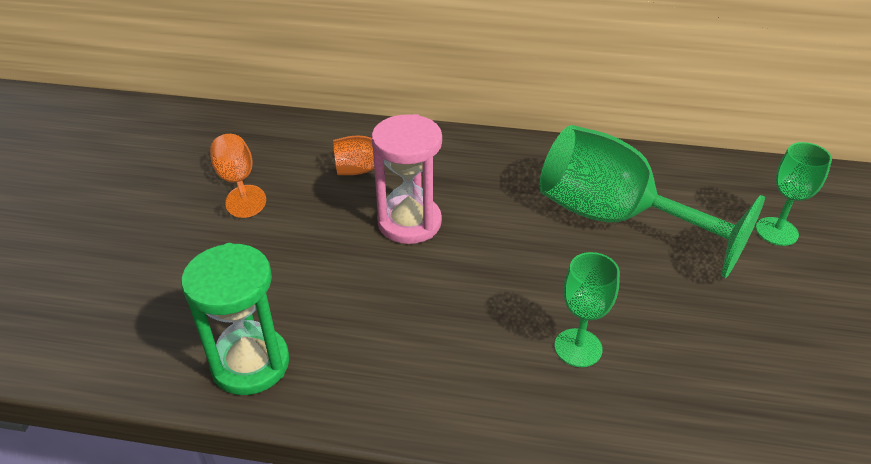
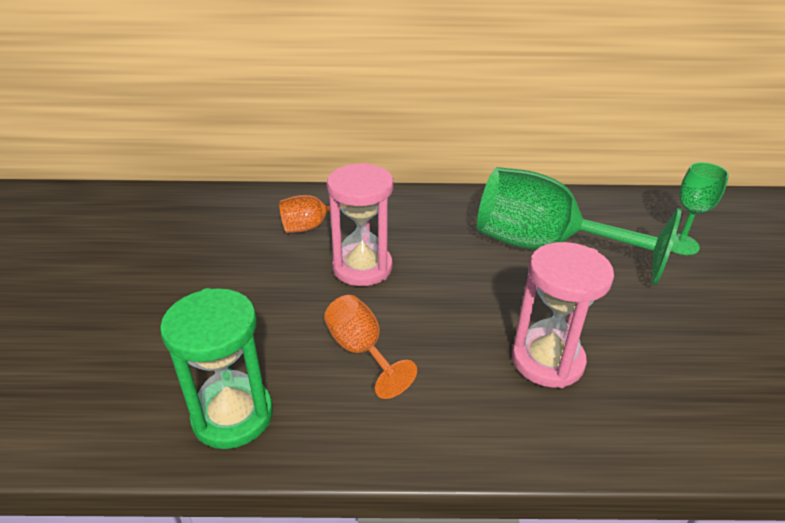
camera: 10 degrees left, 5 degrees down
(237, 182) = (190, 248): orange goblet -> orange goblet (361, 350)
(578, 348) = (547, 360): green goblet -> pink hourglass

